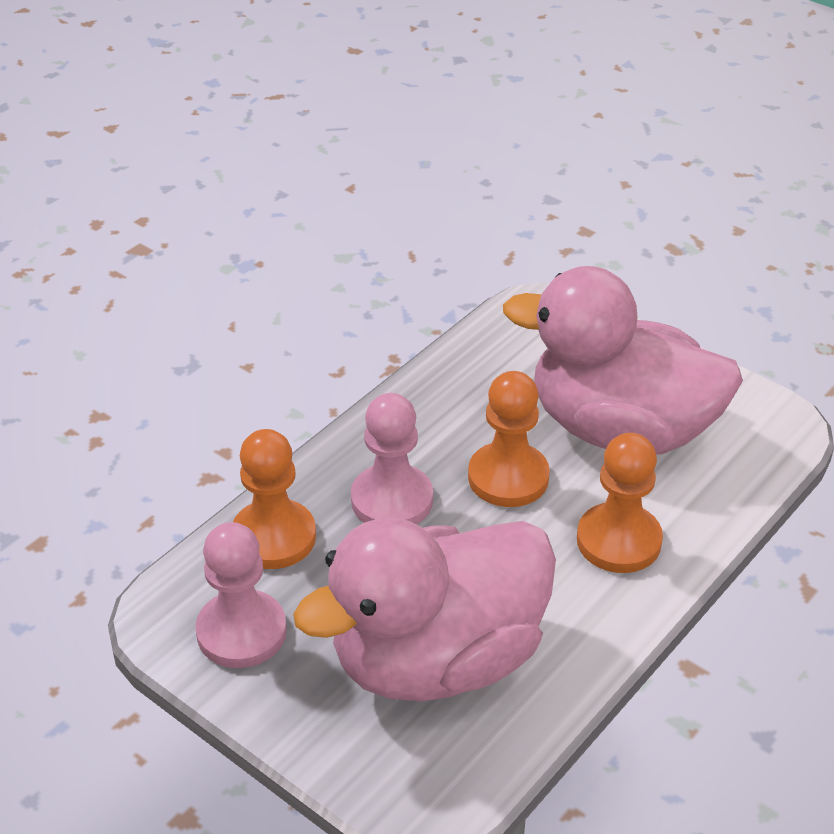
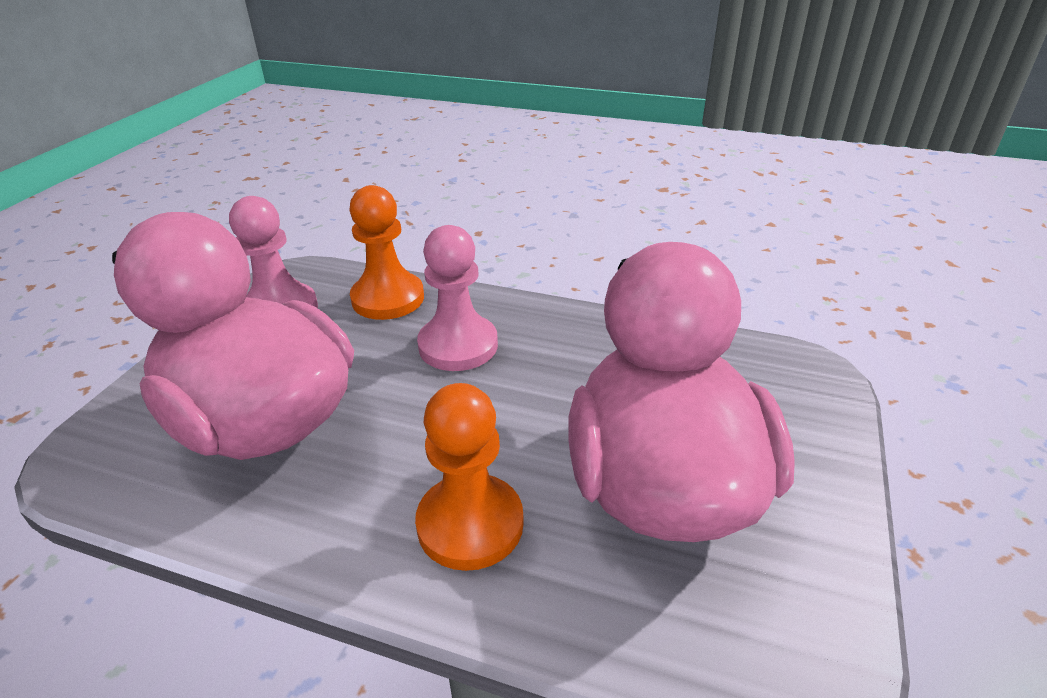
camera: 70 degrees right, 5 degrees down
(508, 477) = (527, 410): orange pawn -> none

